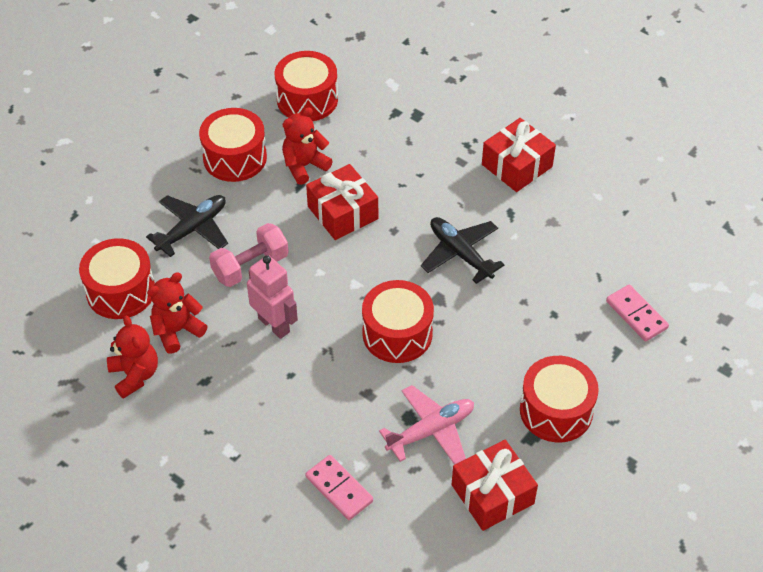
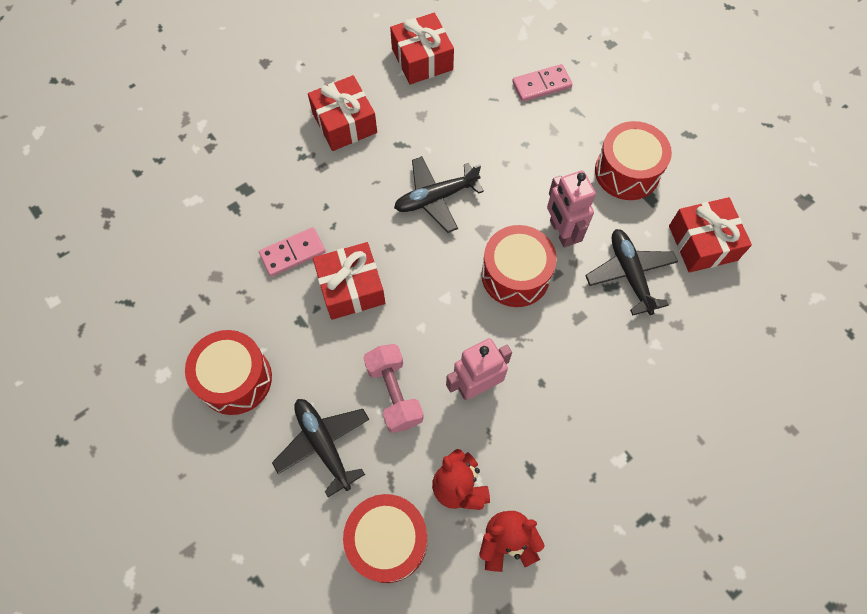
camera: 75 degrees left, 15 degrees up
(304, 166) = (274, 310): red teddy bear -> none
(307, 99) = (179, 286): red drum -> none
(339, 489) = (679, 367): pink domino -> pink domino (292, 253)
(431, 431) = (630, 274): pink plane -> black plane
(459, 363) = (561, 232): none -> pink robot
(621, 207) = (422, 59): none -> red gift

